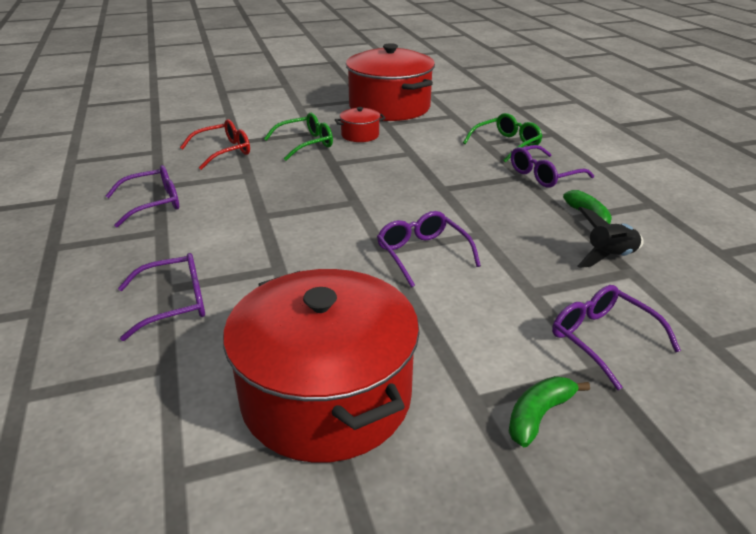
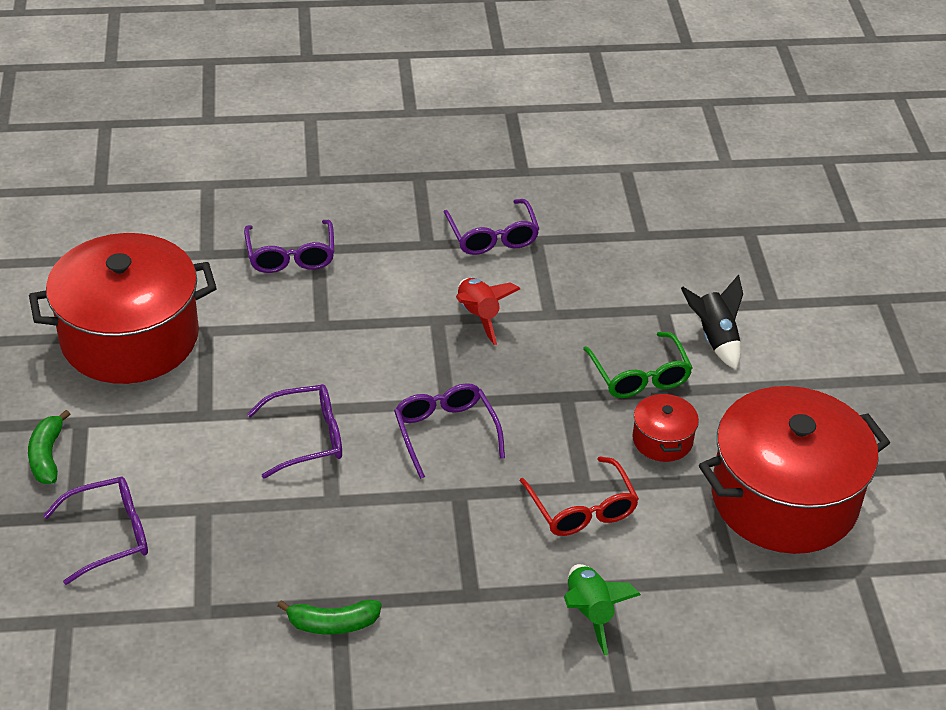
camera: 100 degrees right, 10 degrees up
(223, 151) = (628, 294): red glasses -> red glasses (582, 509)
(255, 199) = (479, 316): none -> red rocket
(506, 144) = (590, 613): green glasses -> green rocket
(539, 415) = (47, 456): green banana -> green banana turned 150 degrees counterclockwise
(544, 175) = (468, 622): purple glasses -> purple glasses (445, 432)
(609, 258) = (236, 604): black rocket -> black rocket (714, 339)

